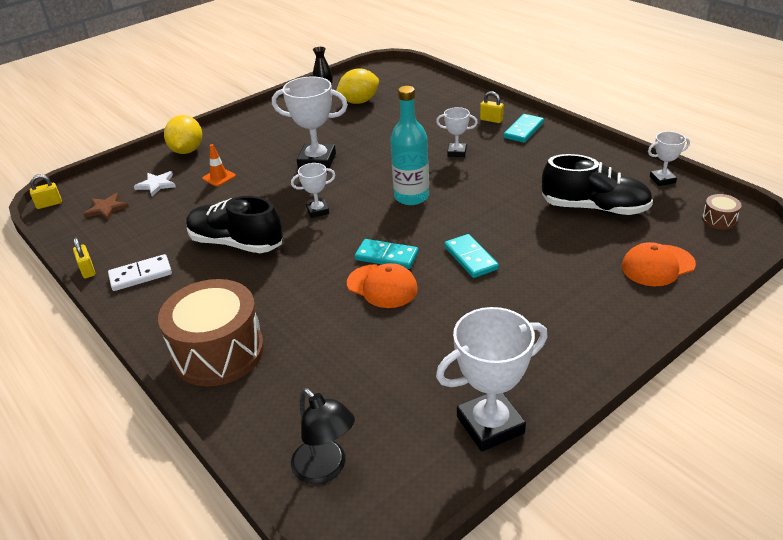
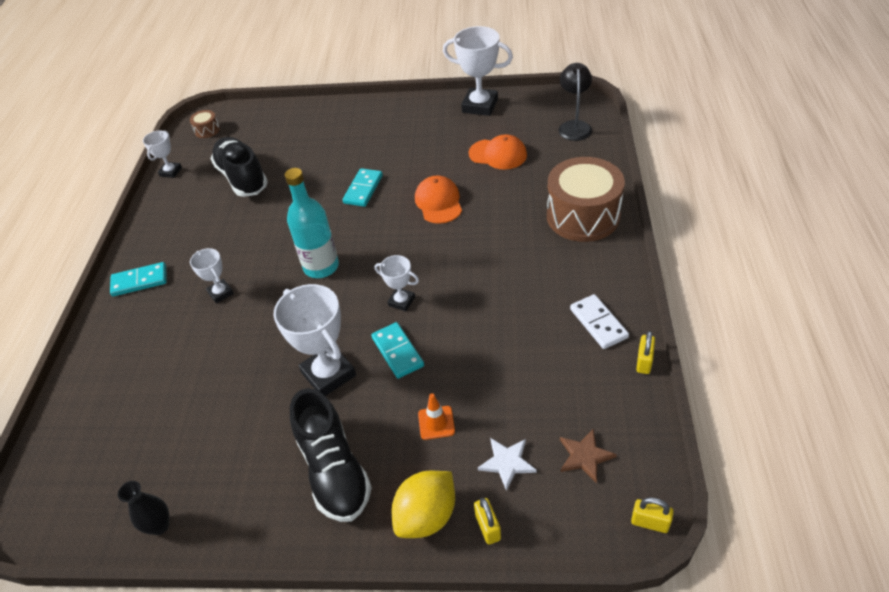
camera: 135 degrees left, 10 degrees up
(141, 275) = (598, 323): white domino -> white domino turned 45 degrees clockwise
(236, 243) = (496, 308): black shoe -> black shoe (333, 470)
(359, 102) = (164, 459): yellow lemon -> none
(387, 256) = (408, 223): turquoise domino -> turquoise domino (397, 352)
(491, 120) = (132, 315): yellow padlock -> yellow padlock (488, 527)
(657, 266) = (286, 126): orange cap -> orange cap (498, 154)
(662, 180) = (170, 172): white trophy -> white trophy turned 75 degrees clockwise

